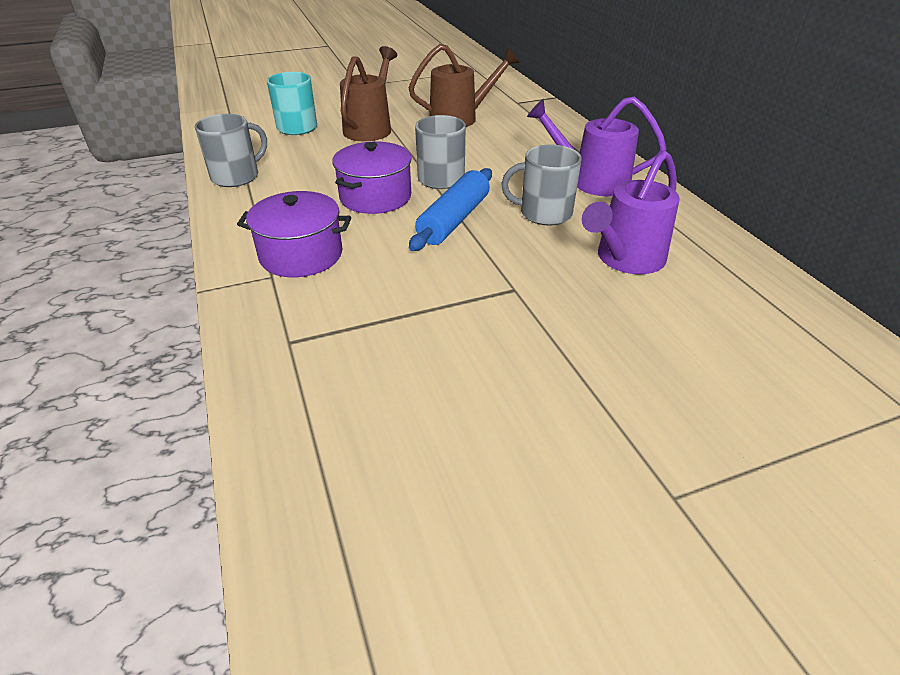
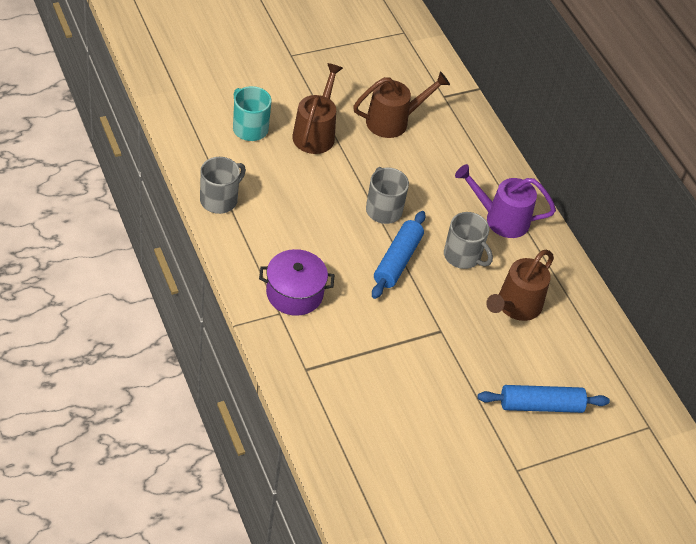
camera: 10 degrees left, 10 degrees up
(375, 197) = (335, 231): purple pot -> none
(544, 213) = (463, 256): grey mug -> grey mug turned 135 degrees counterclockwise
(625, 260) = (515, 307): purple watering can -> brown watering can
(695, 382) = (541, 405): none -> blue rolling pin

